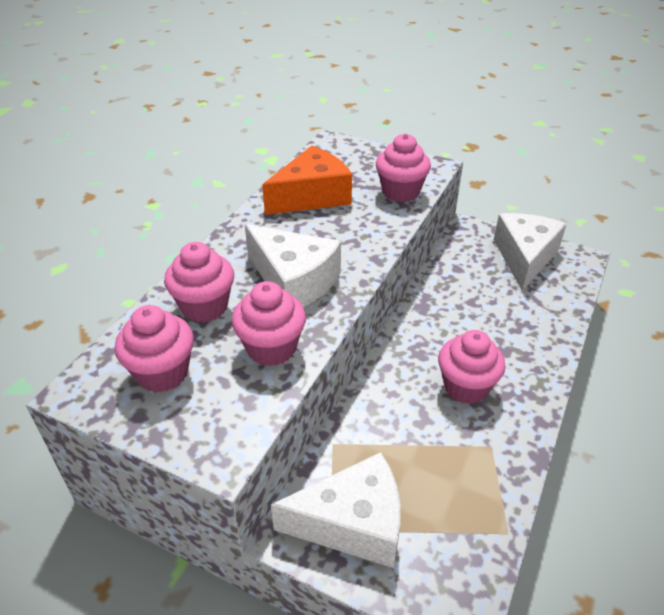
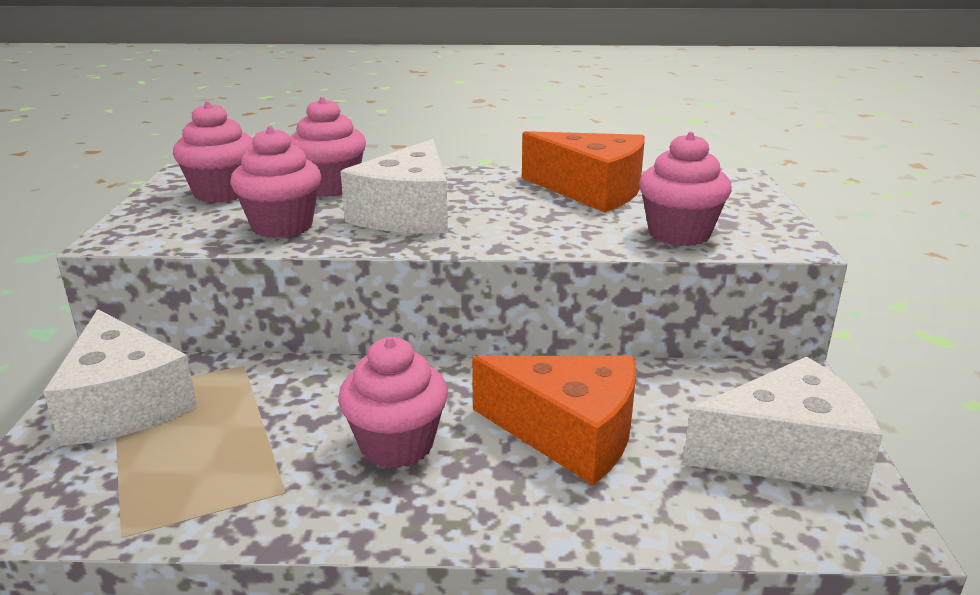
camera: 65 degrees right, 15 degrees down
(482, 318) = (569, 433): none -> orange cheese

